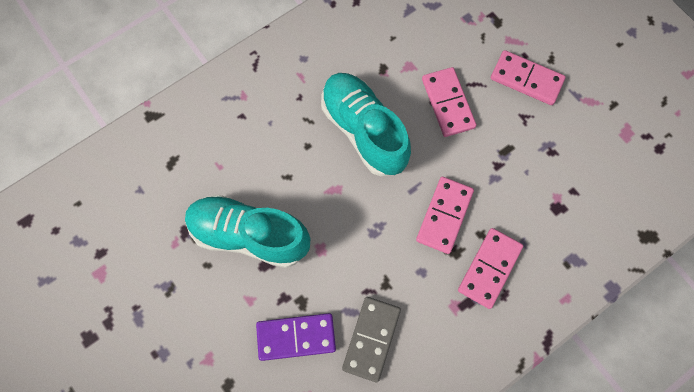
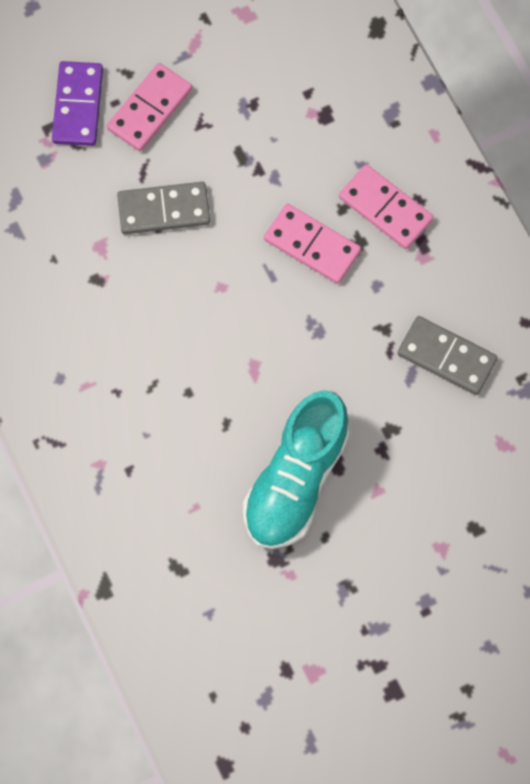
camera: 80 degrees left, 0 degrees up
(296, 337) = (431, 442): purple domino -> purple domino (78, 105)
(364, 131) = (181, 319): turquoise shoe -> none
(447, 103) = (164, 210): pink domino -> grey domino

